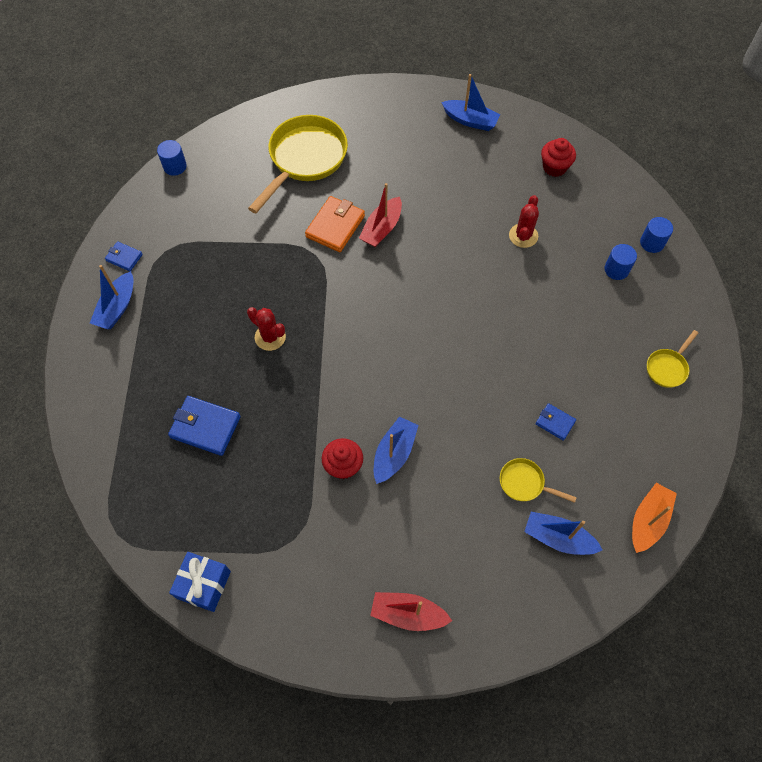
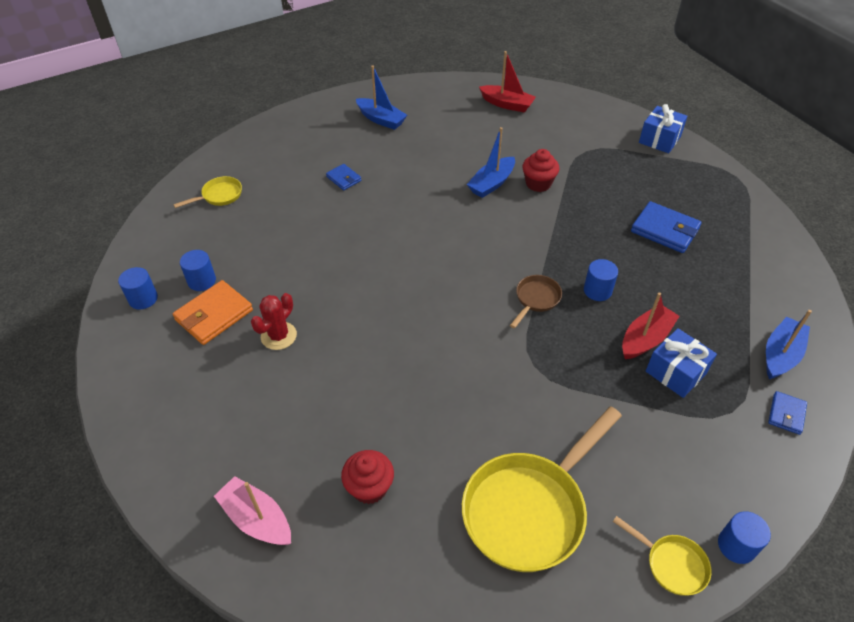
camera: 165 degrees left, 15 degrees down
(124, 257) = (786, 414): blue wallet -> blue wallet turned 75 degrees clockwise
(204, 273) = (675, 372): none -> blue gift
(270, 337) = (597, 290): red cactus -> blue cylinder
(323, 315) = (536, 299): none -> brown pan
(335, 226) = (503, 396): orange wallet -> orange wallet (214, 315)
(382, 228) = (444, 380): red boat -> red boat (645, 339)
(470, 120) = (257, 519): blue boat -> pink boat
(525, 483) = (390, 149): yellow pan -> yellow pan (671, 564)
(554, 167) = (186, 413): red cupcake -> red cupcake (369, 487)
(648, 520) = (309, 117): orange boat -> none

